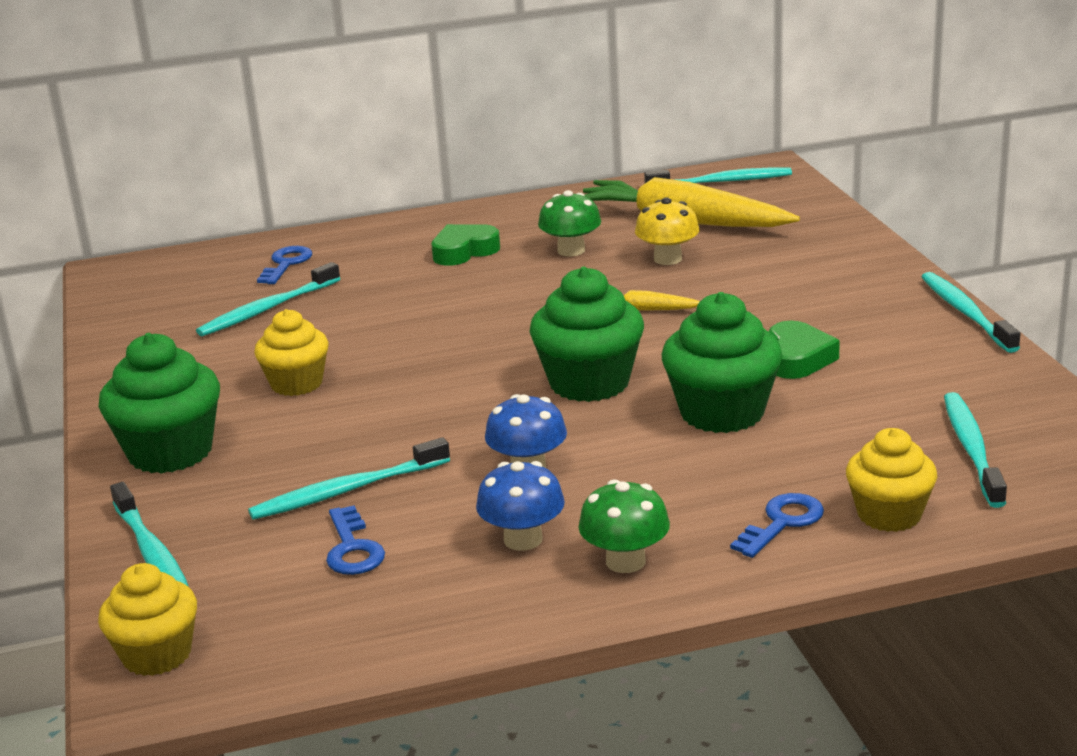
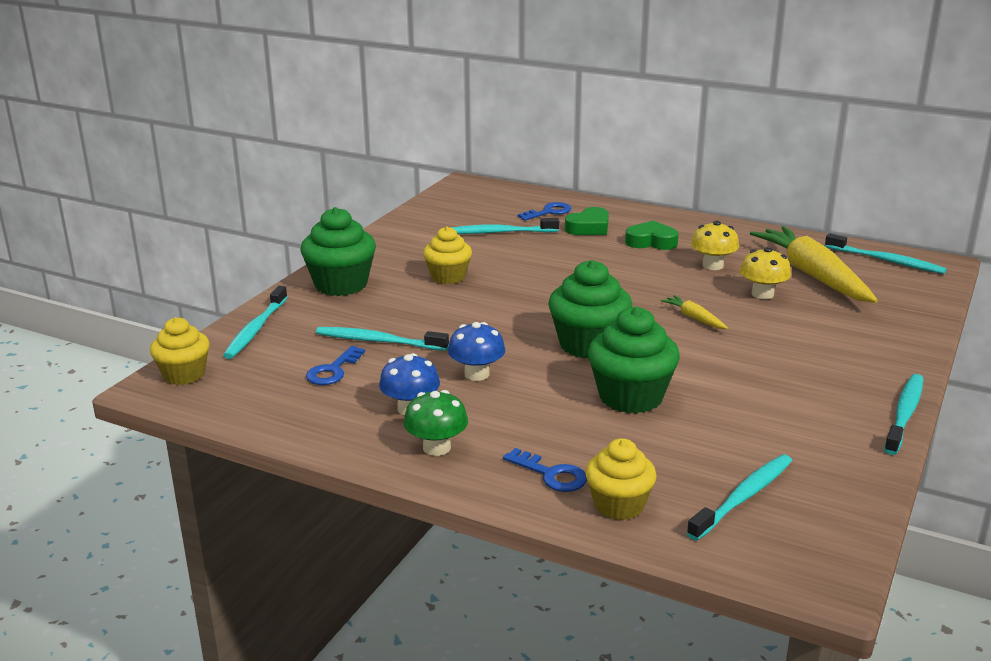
camera: 40 degrees right, 0 degrees up
(571, 250) = (713, 265): green mushroom -> yellow mushroom
(782, 523) = (551, 474): blue key -> blue key turned 45 degrees clockwise
(797, 359) = (734, 388): green heart -> green heart (589, 228)

